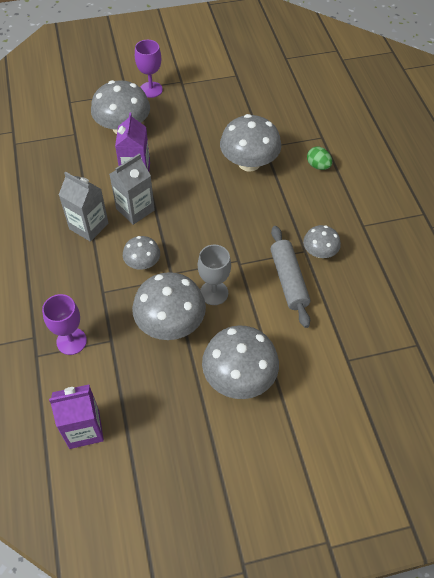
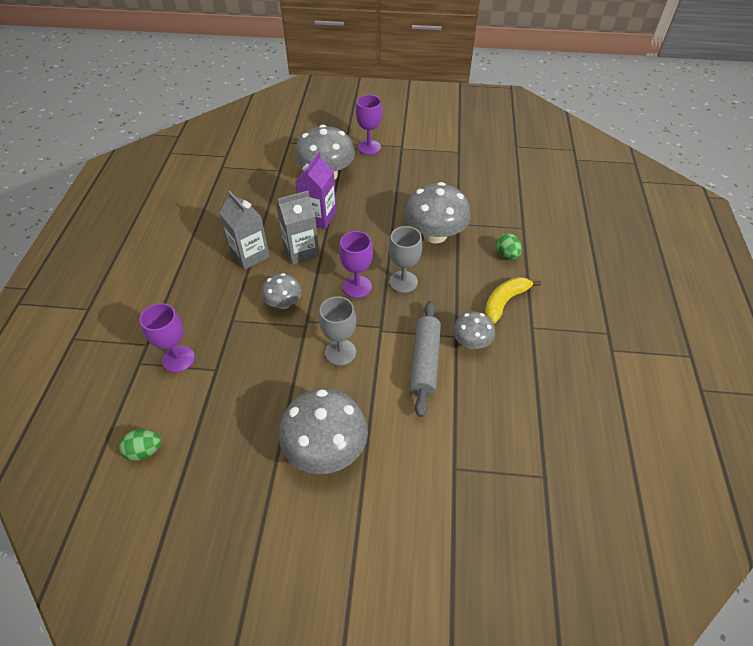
camera: 20 degrees right, 5 degrees down
(84, 429) = (145, 451): purple carton -> green egg
(170, 323) = (282, 370): grey mushroom -> none
(202, 230) = (357, 287): none -> purple goblet
(240, 214) = (403, 282): none -> grey goblet
(332, 209) = (504, 301): none -> yellow banana

